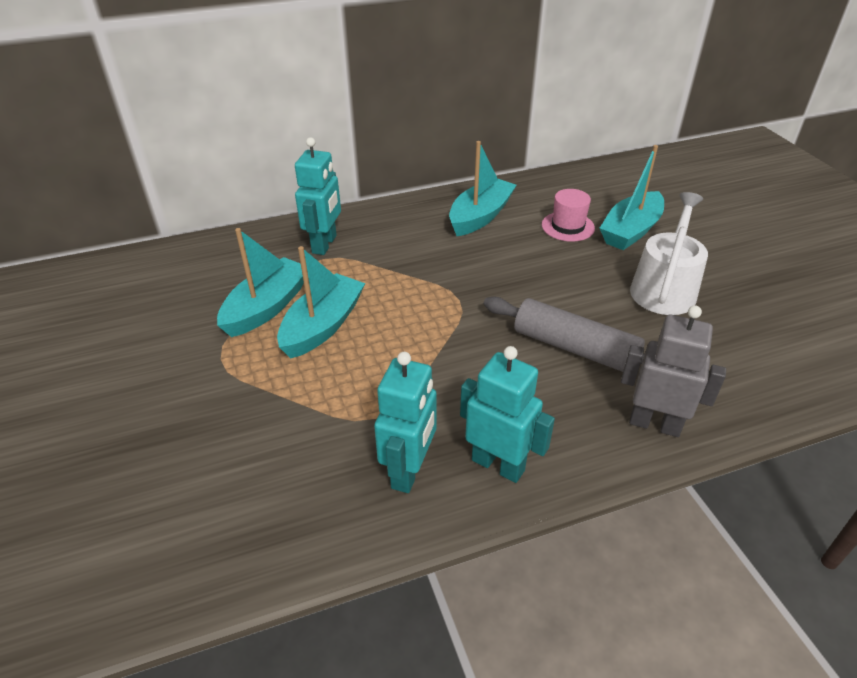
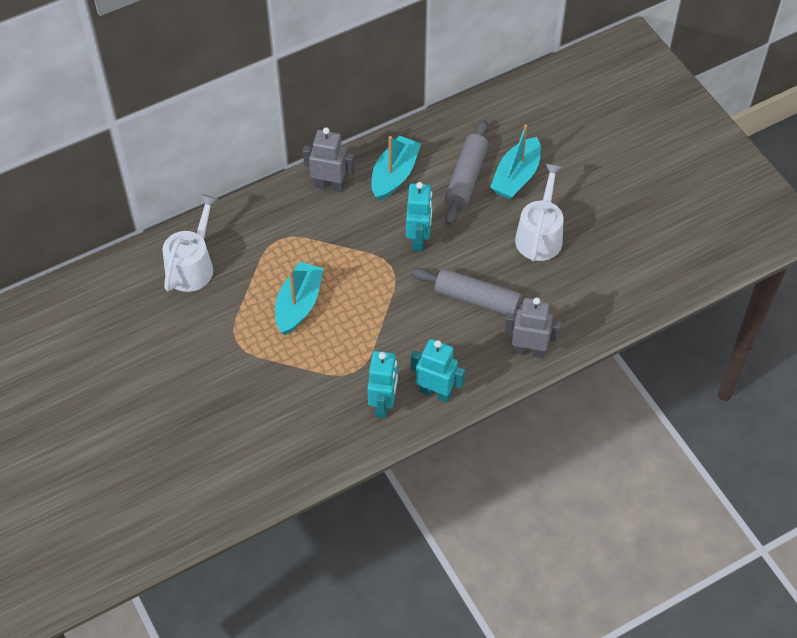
camera: 10 degrees left, 15 degrees up
(205, 272) = (192, 266): none -> white watering can
(267, 307) = (252, 293): turquoise boat -> none
(325, 244) = (275, 224): turquoise robot -> turquoise robot (418, 239)
(401, 218) = (329, 186): none -> grey robot
(567, 226) = (466, 178): pink hat -> grey rolling pin

